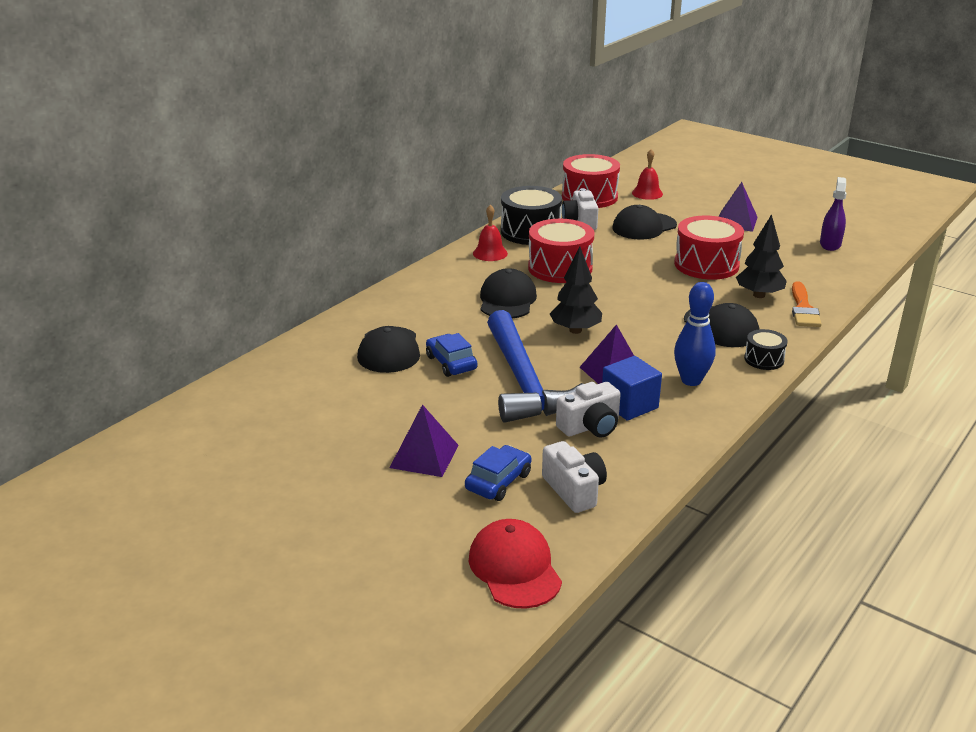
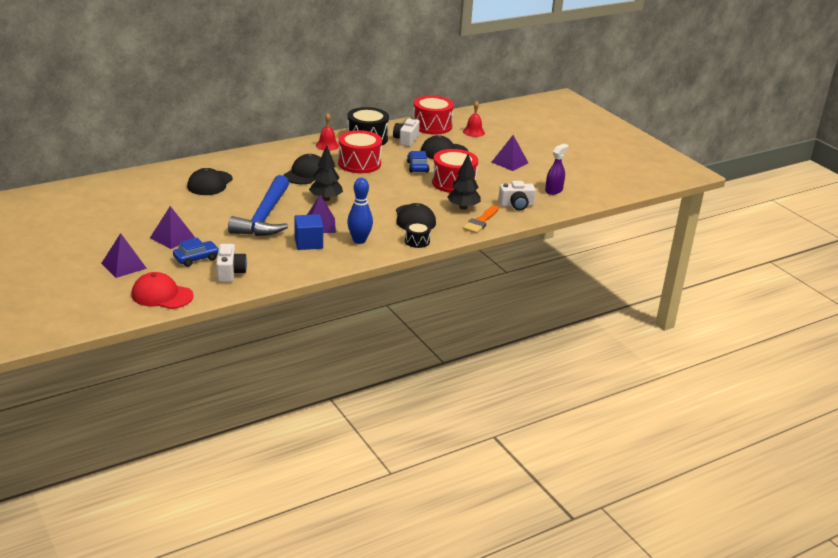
camera: 20 degrees right, 0 degrees up
(398, 532) = (124, 266): none -> purple pyramid
(451, 363) = (236, 198): blue car -> blue car (417, 167)
(514, 568) = (162, 295): red cap -> red cap turned 75 degrees counterclockwise
(590, 426) = (274, 247): white camera -> white camera (516, 205)

